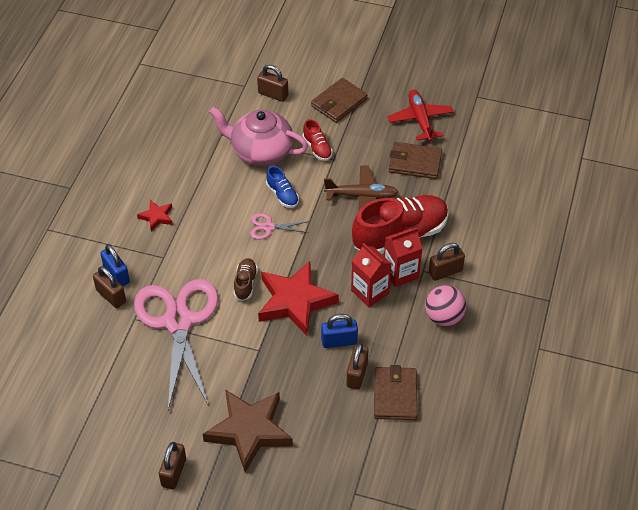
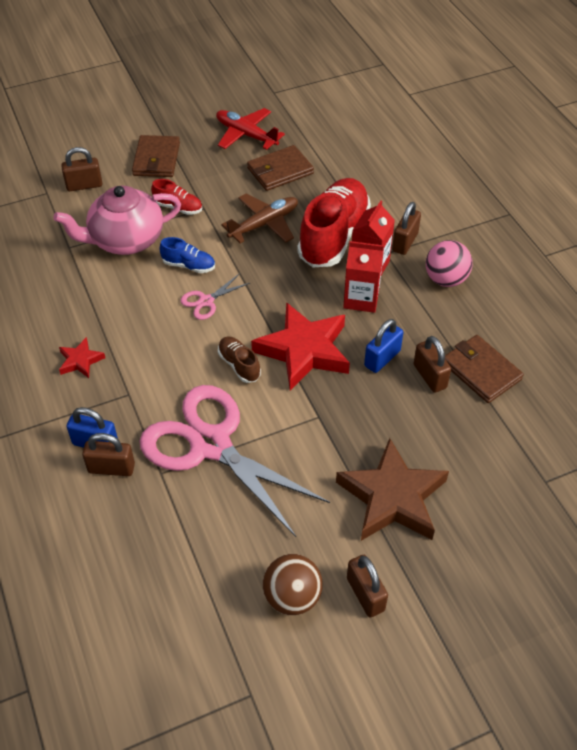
camera: 40 degrees left, 0 degrees up
(133, 442) = (292, 596): none -> brown ball

